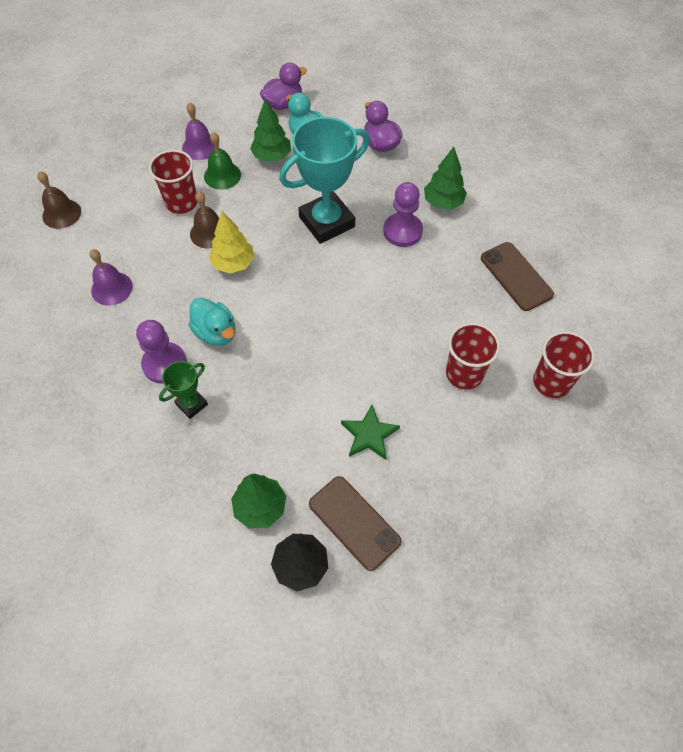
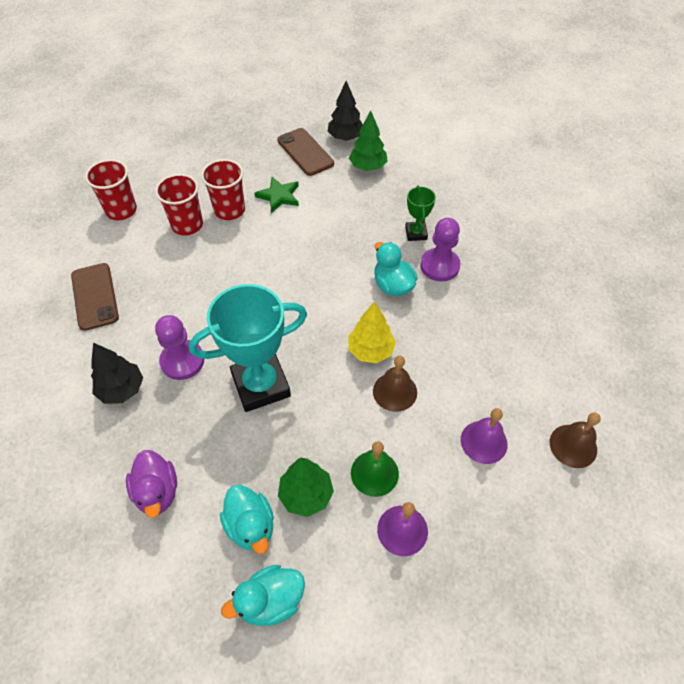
camera: 170 degrees left, 5 degrees down
(111, 288) = (497, 342): purple bell -> purple bell (484, 442)
(181, 202) = (427, 438): red cup -> red cup (229, 210)
(191, 404) = (416, 233): green trophy -> green trophy turned 60 degrees counterclockwise
(283, 104) = (271, 601): purple duck -> turquoise duck
(443, 203) = (122, 389): green tree -> black tree

